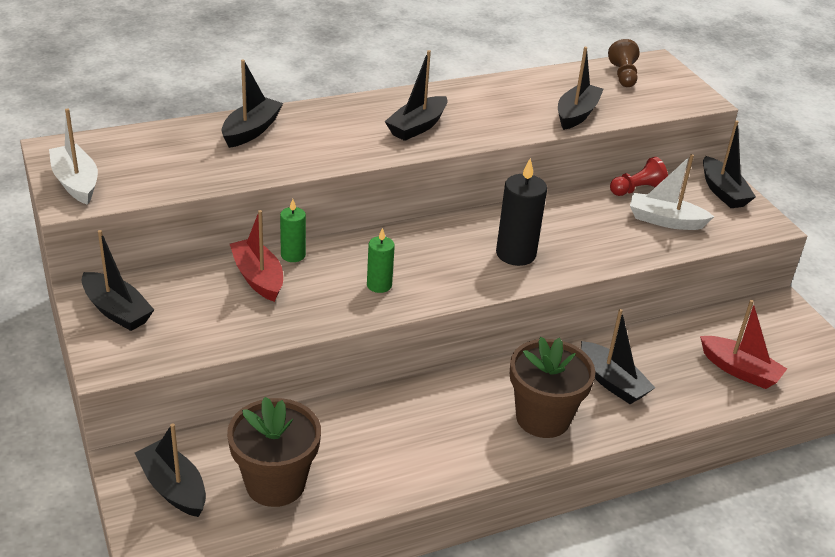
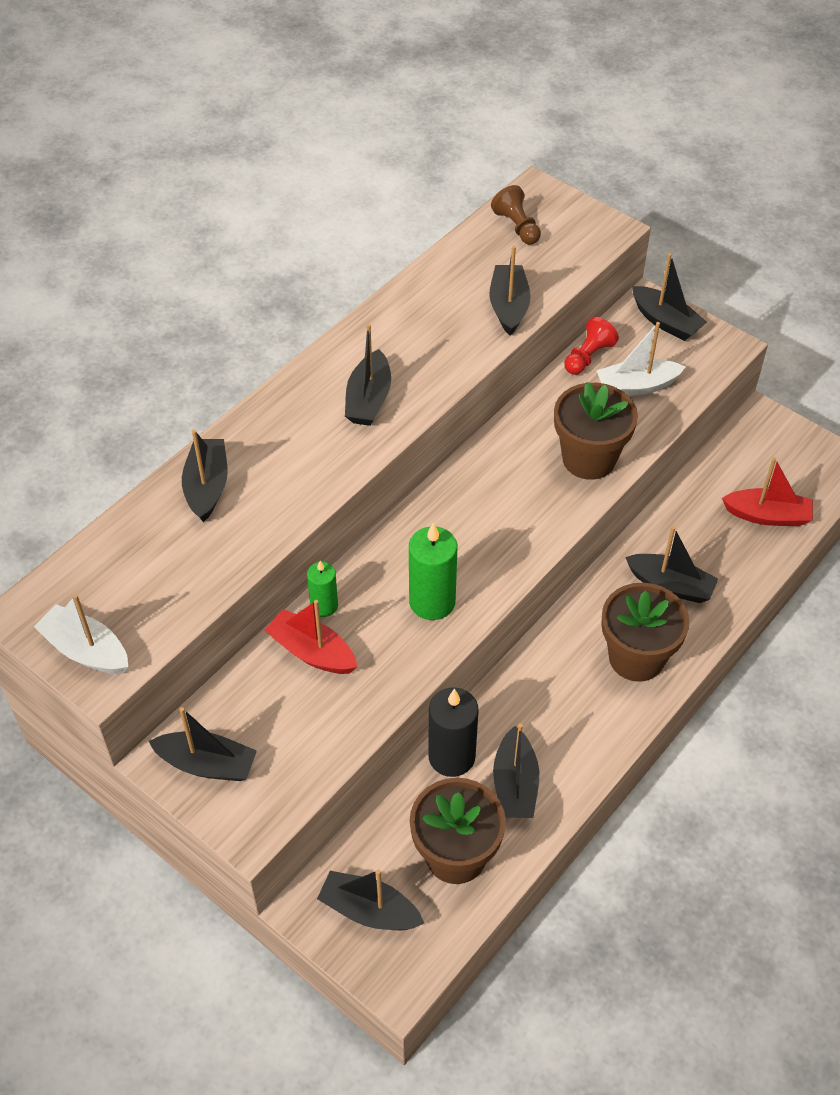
camera: 25 degrees left, 15 degrees up
(366, 458) = (515, 784): none -> black boat
(379, 285) = (432, 602): green candle -> green candle, size x1.68
(515, 254) = (530, 497): black candle -> black candle (451, 756)
(586, 249) = (589, 459): none -> brown flower pot

